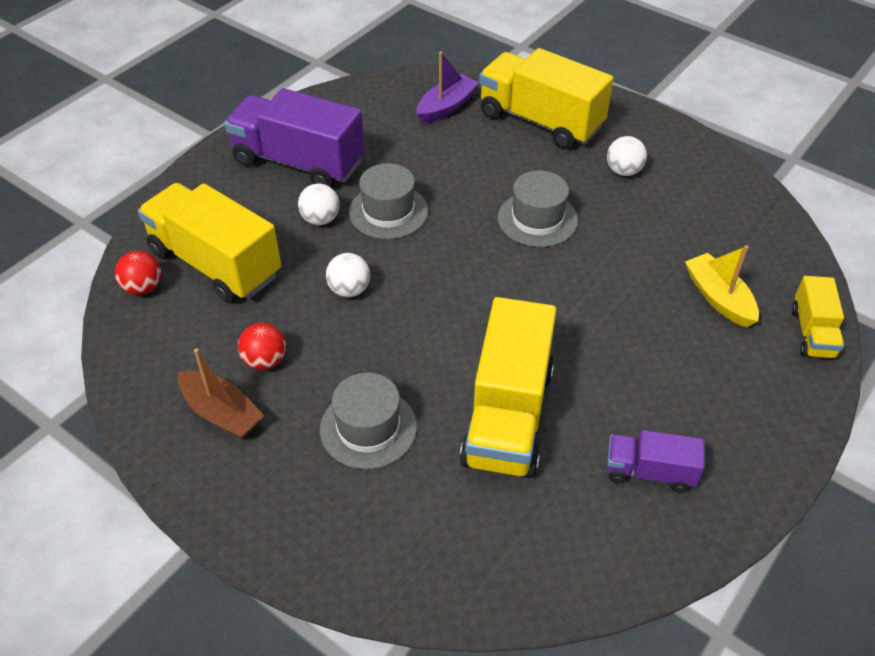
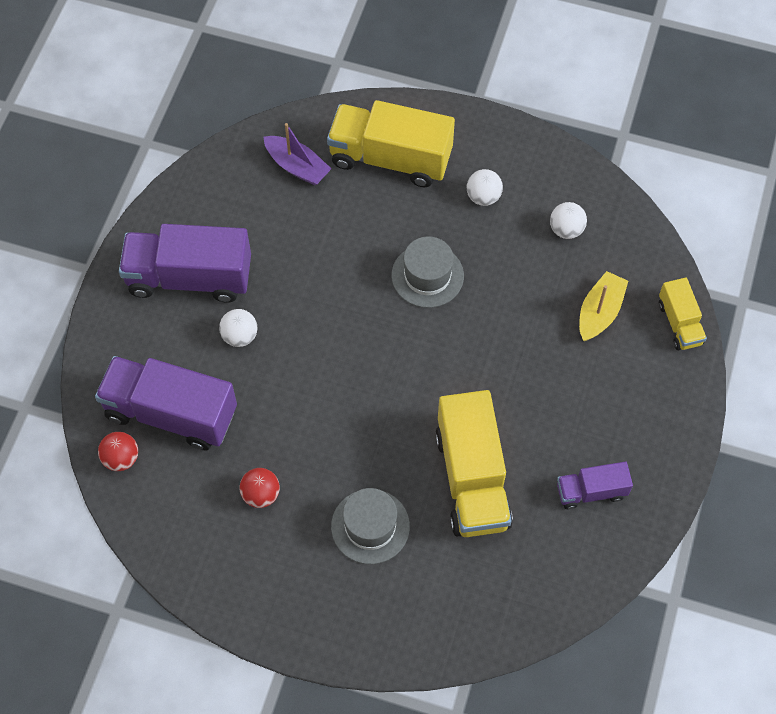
camera: 20 degrees left, 15 degrees up
(215, 264) = (171, 413): yellow truck -> purple truck
(222, 413) = (250, 553): brown boat -> none
(349, 290) = (298, 402): white ball -> white ball (566, 229)
(388, 212) = (296, 308): grey hat -> none
(446, 107) = (297, 166): purple boat -> purple boat turned 105 degrees clockwise
(718, 298) = (599, 312): yellow boat -> yellow boat turned 75 degrees clockwise

